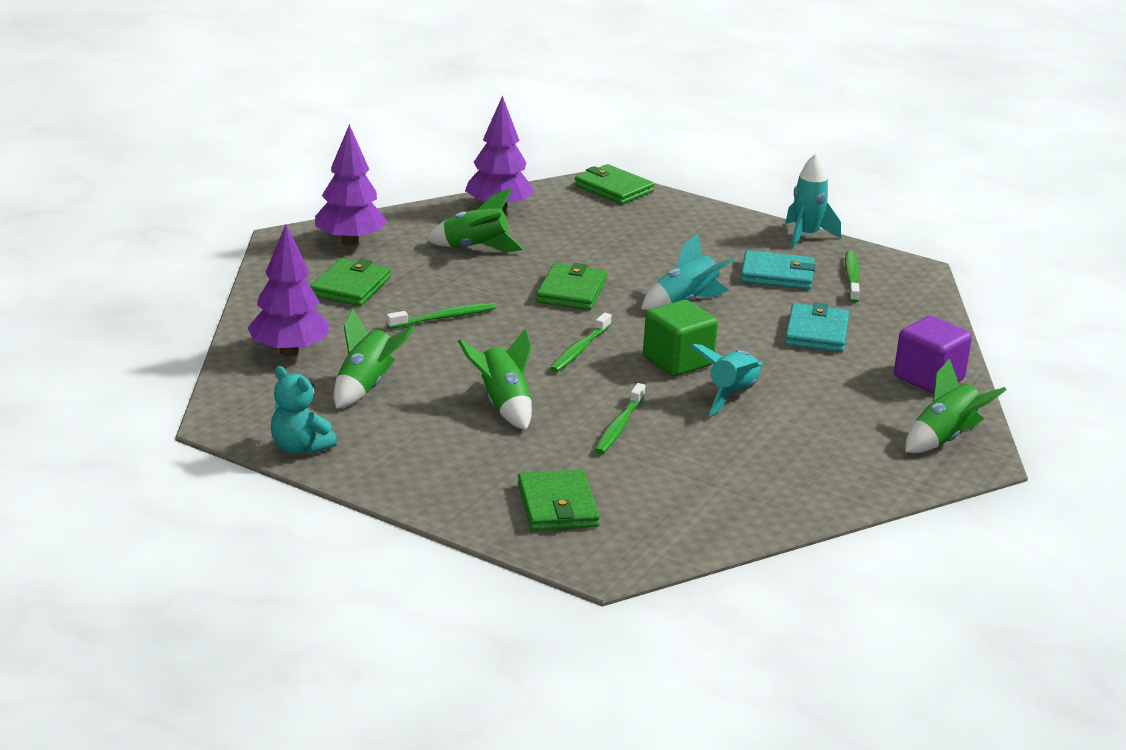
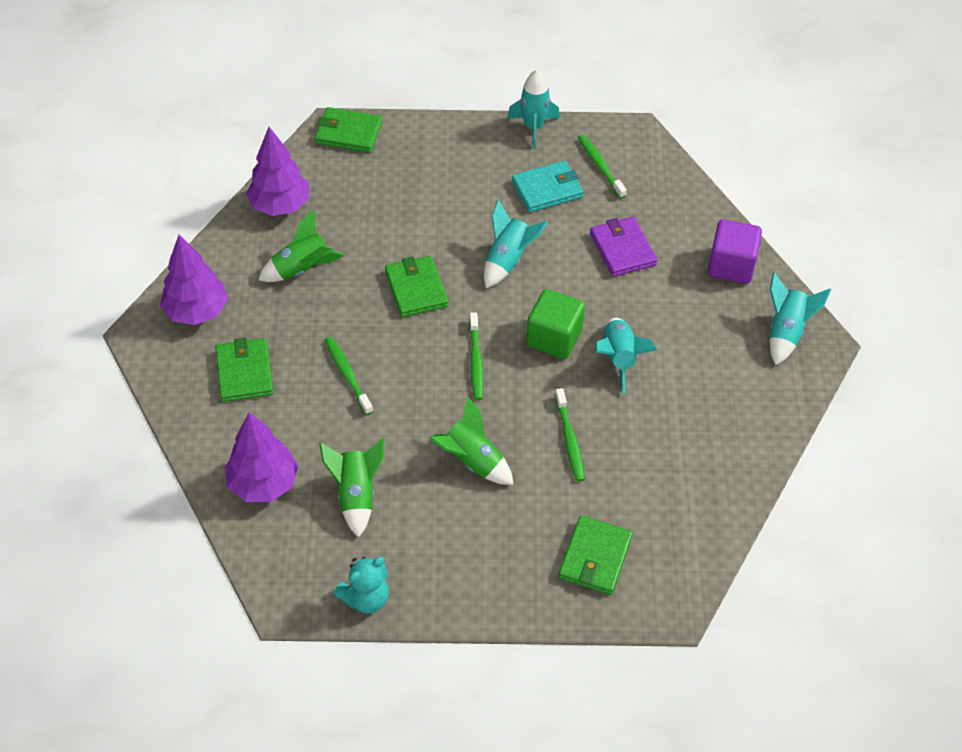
camera: 30 degrees left, 25 degrees up
(300, 448) = (366, 598): turquoise teddy bear -> turquoise teddy bear turned 45 degrees counterclockwise
(444, 318) = (347, 375): green toothbrush -> green toothbrush turned 60 degrees counterclockwise
(557, 506) = (595, 557): green wallet -> green wallet turned 60 degrees clockwise
(816, 332) = (622, 249): turquoise wallet -> purple wallet
(944, 438) = (786, 332): green rocket -> turquoise rocket

